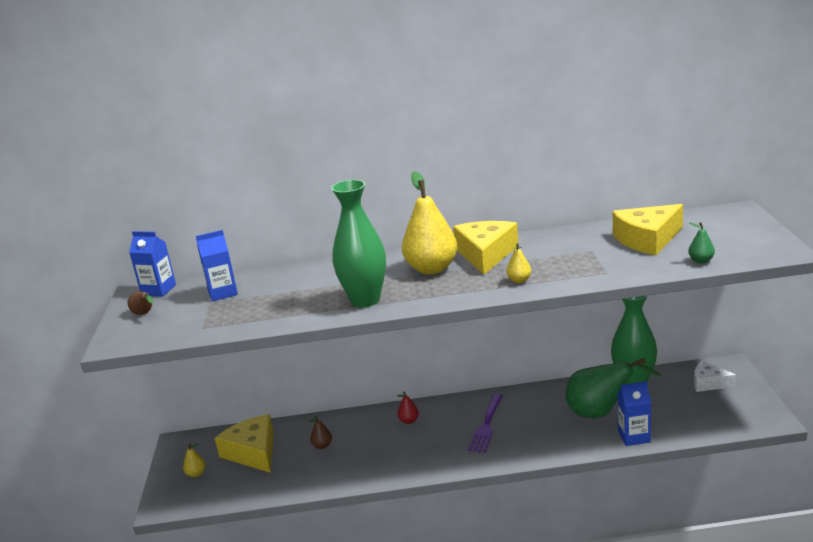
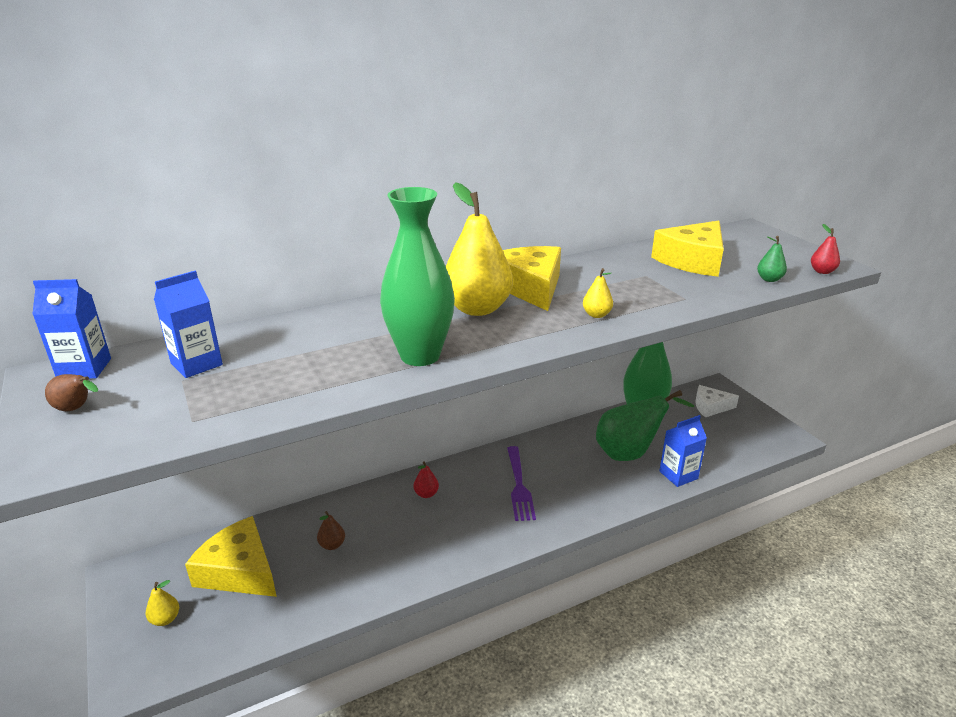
camera: 25 degrees left, 5 degrees up
(761, 257) = (822, 271): none -> red pear

